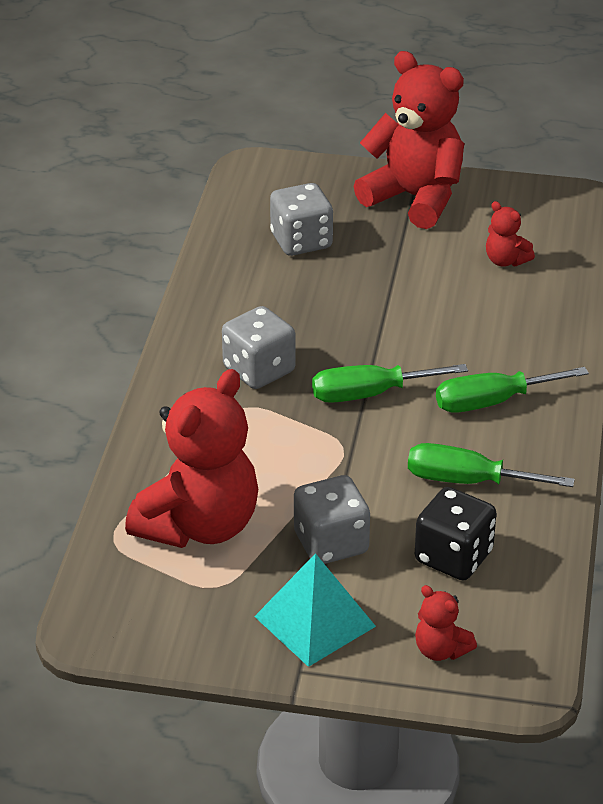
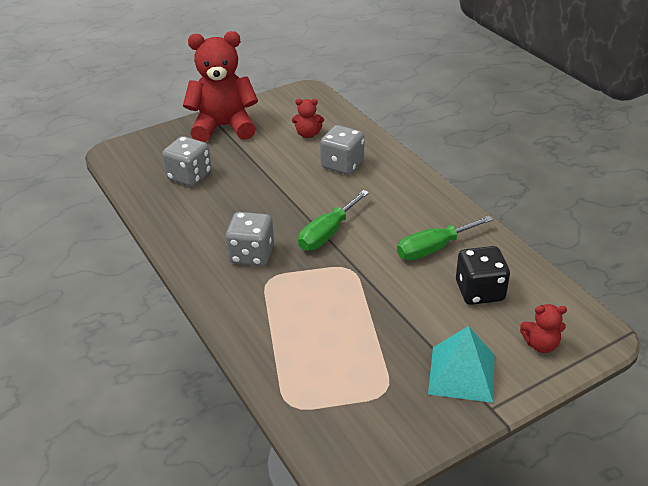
camera: 40 degrees left, 0 degrees up
(199, 526) = (330, 362): red teddy bear -> none
(331, 543) = (412, 324): grey dice -> grey dice (342, 164)
(492, 402) = (392, 203): green screwdriver -> none

